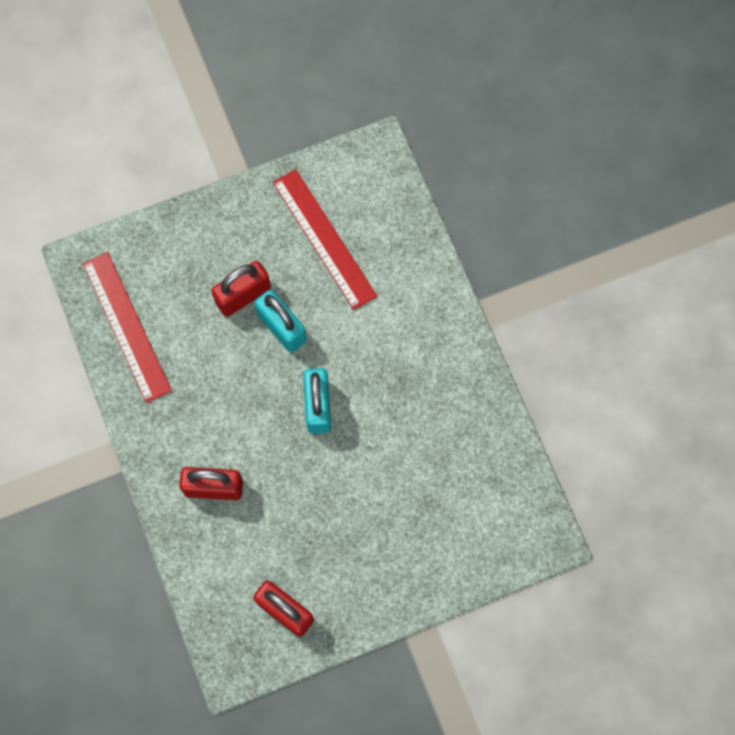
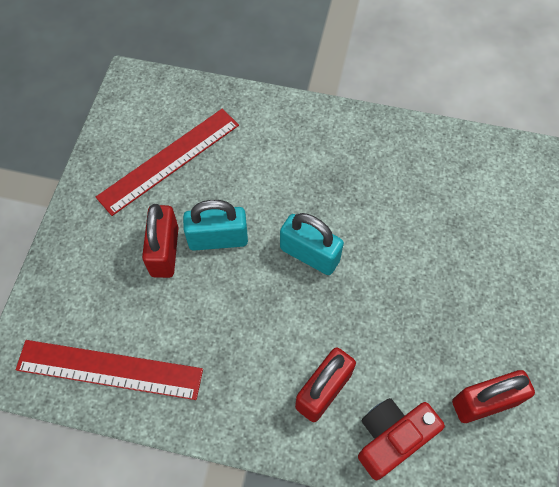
camera: 55 degrees left, 10 degrees down
(211, 559) = (392, 438): none -> red camera
(324, 238) = (169, 160): red ruler -> red ruler turned 45 degrees counterclockwise

